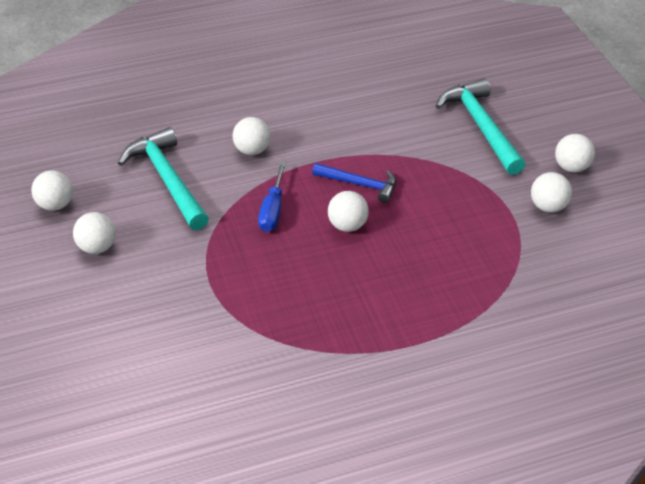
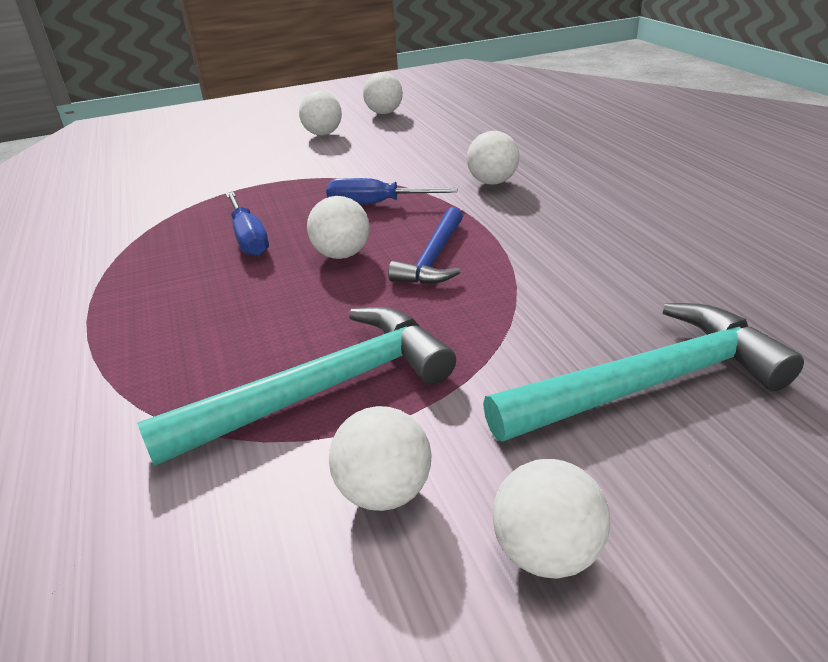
camera: 90 degrees right, 10 degrees down
(167, 179) = (427, 148): turquoise hammer -> turquoise hammer (322, 390)
(313, 276) = (249, 238): none -> blue screwdriver

